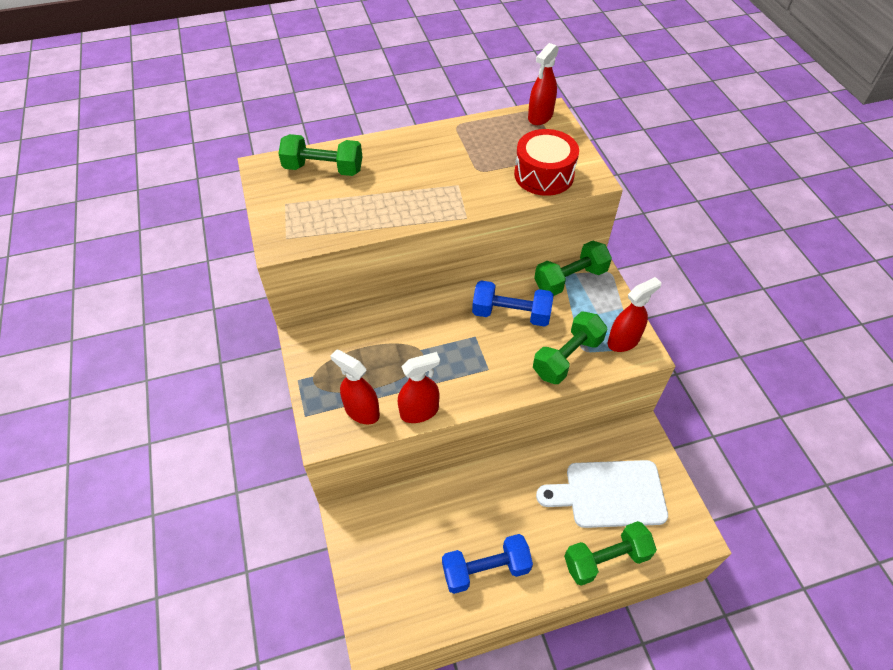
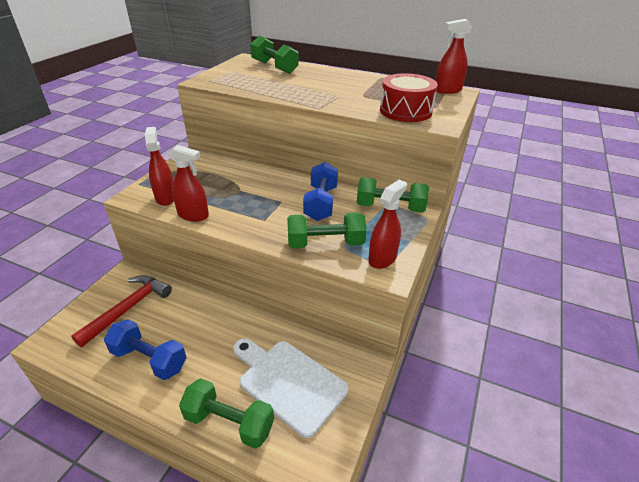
camera: 40 degrees right, 15 degrees down
(402, 545) = (128, 308): none -> red hammer
(511, 314) = (321, 203): blue dumbbell -> blue dumbbell turned 45 degrees clockwise
(623, 341) = (382, 258): red spray bottle -> red spray bottle turned 60 degrees counterclockwise

